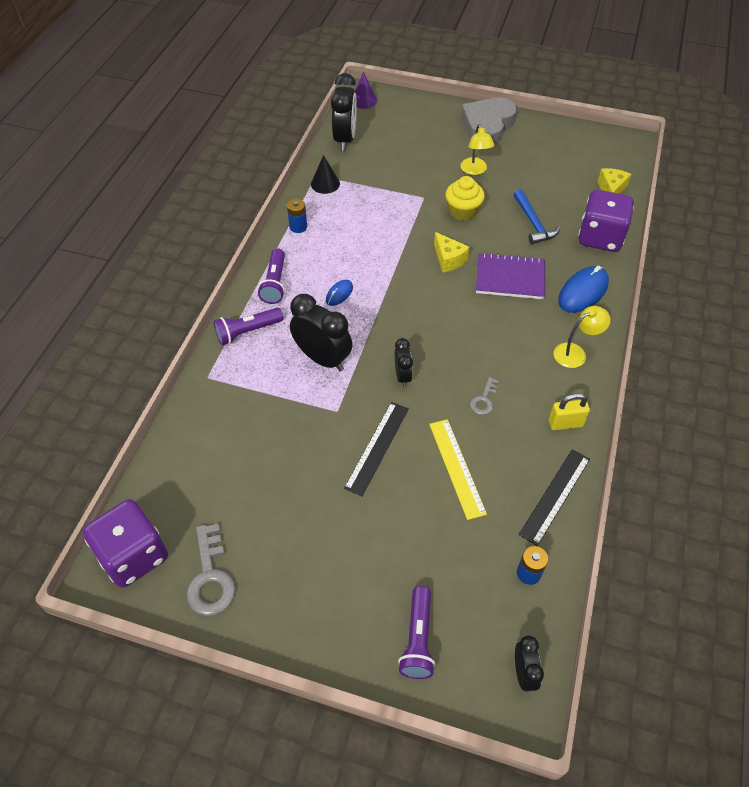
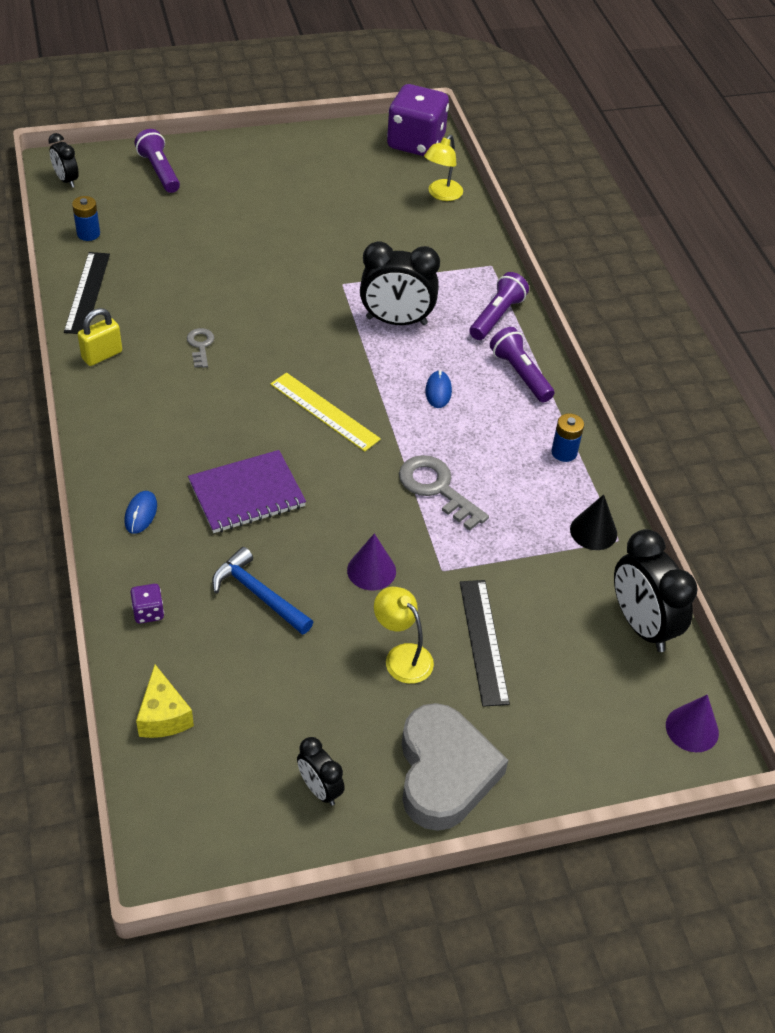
camera: 145 degrees right, 5 degrees down
(211, 577) = (345, 151): grey key -> grey key (436, 488)
(377, 447) = (280, 270): black ruler -> black ruler (483, 641)
(402, 376) = (301, 336): black clock -> black clock (320, 789)
(448, 259) = (341, 487): yellow cheese -> none
(456, 467) = (194, 281): yellow ruler -> yellow ruler (324, 411)
(462, 211) = (371, 570): yellow cupcake -> purple cone
(575, 352) = (120, 432): yellow lamp -> yellow lamp (441, 195)
(583, 292) = (141, 514): blue mouse -> blue mouse, size x0.53
(600, 237) = (148, 612): purple dice -> purple dice, size x0.41

